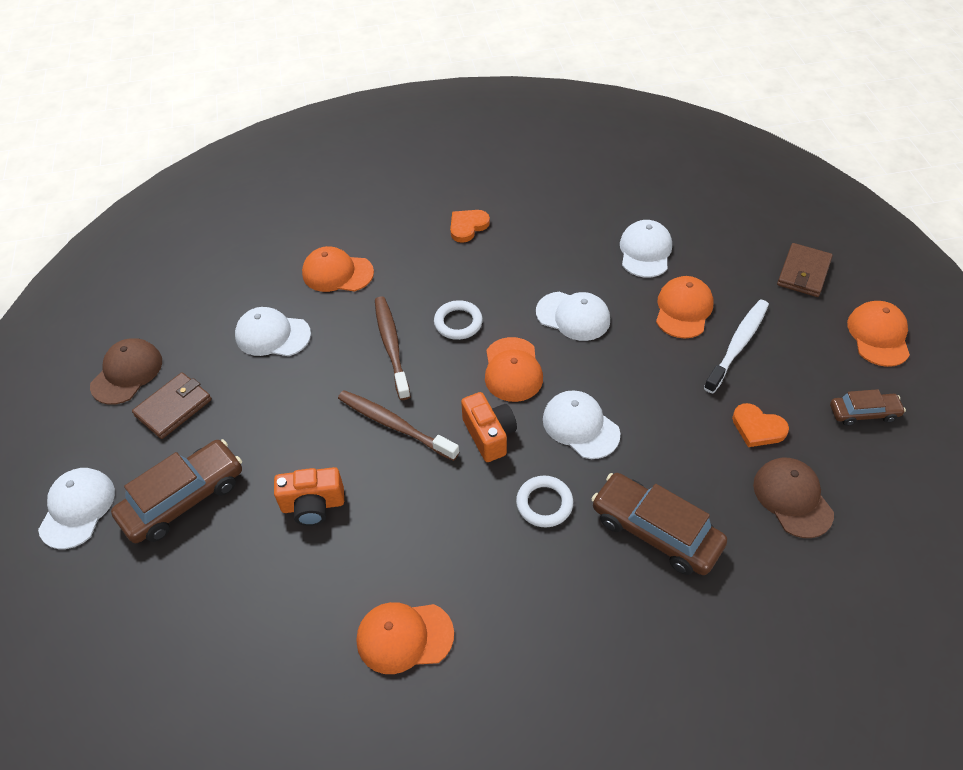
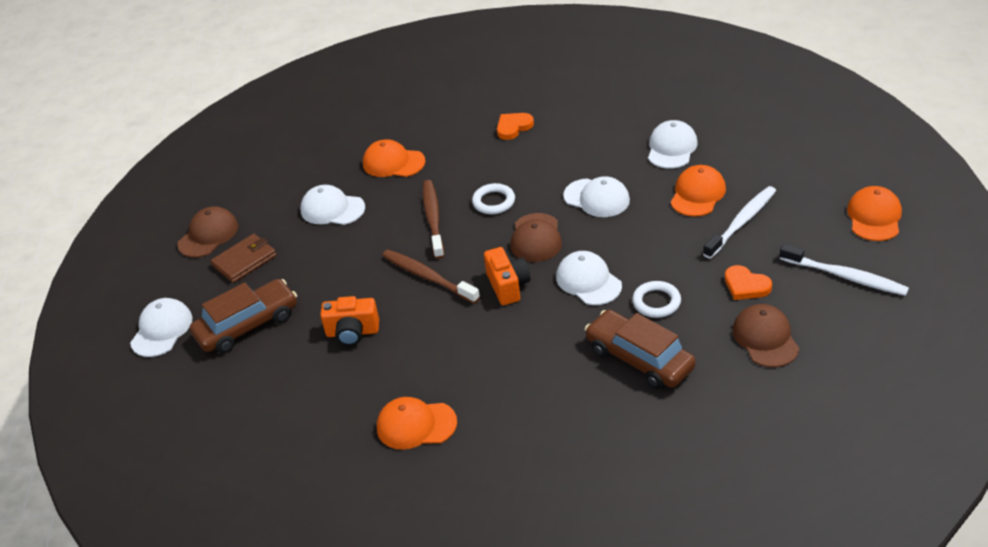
camera: 10 degrees right, 10 degrees down
(512, 370) = (536, 238): orange cap -> brown cap
(544, 503) = (547, 336): white ring -> white ring (656, 302)
(803, 273) = (816, 166): brown wallet -> none
(863, 413) = (845, 276): brown car -> white toothbrush

